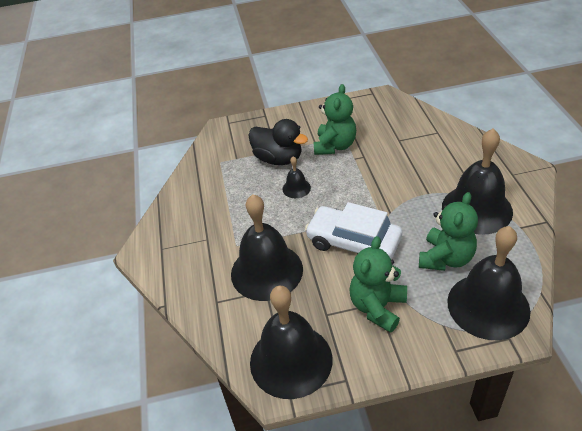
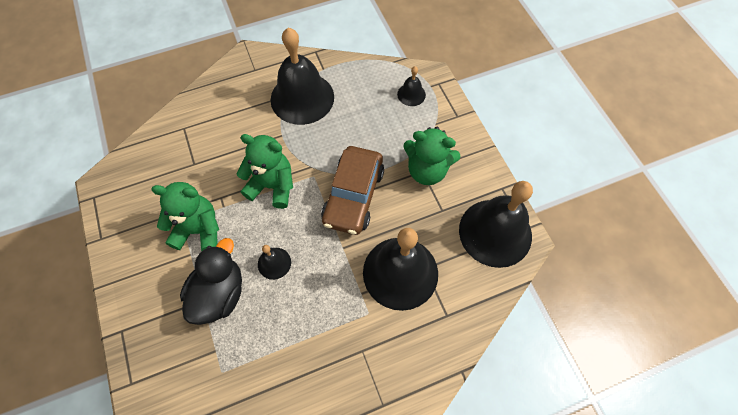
camera: 105 degrees left, 20 degrees up
(353, 242) = (353, 196): white car -> brown car
(445, 258) = (365, 121): green teddy bear -> green teddy bear (272, 186)
(488, 306) = (411, 94): black bell -> black bell, size x0.45

